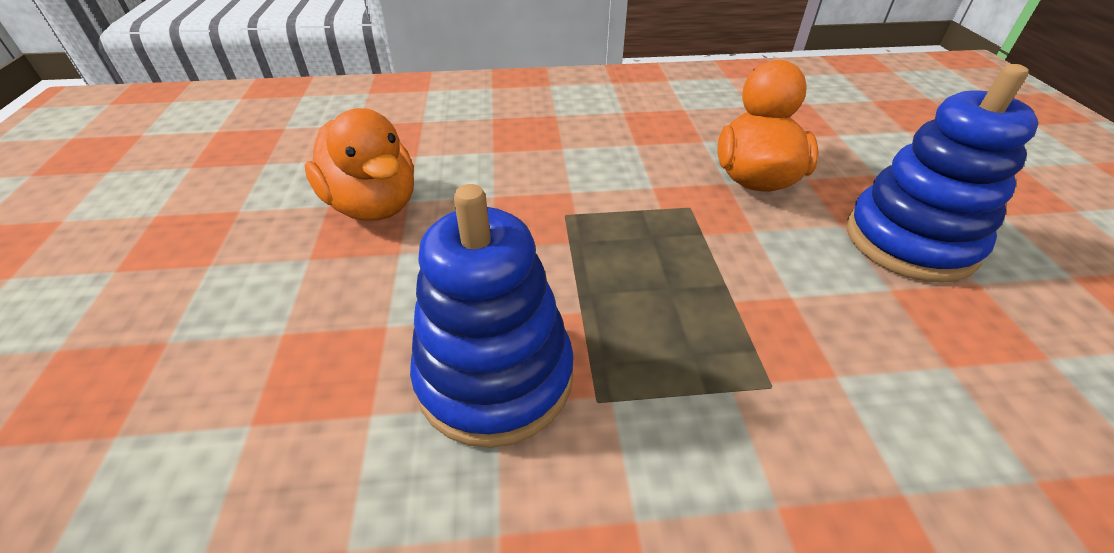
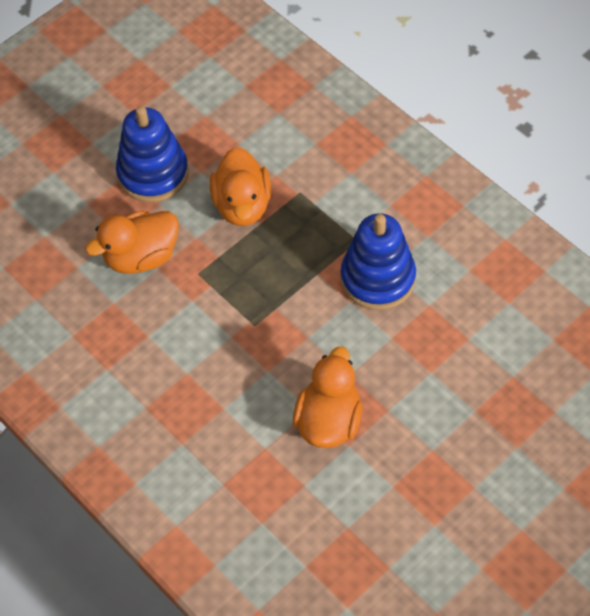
camera: 125 degrees left, 15 degrees up
(786, 298) = (242, 205): none -> orange duck

